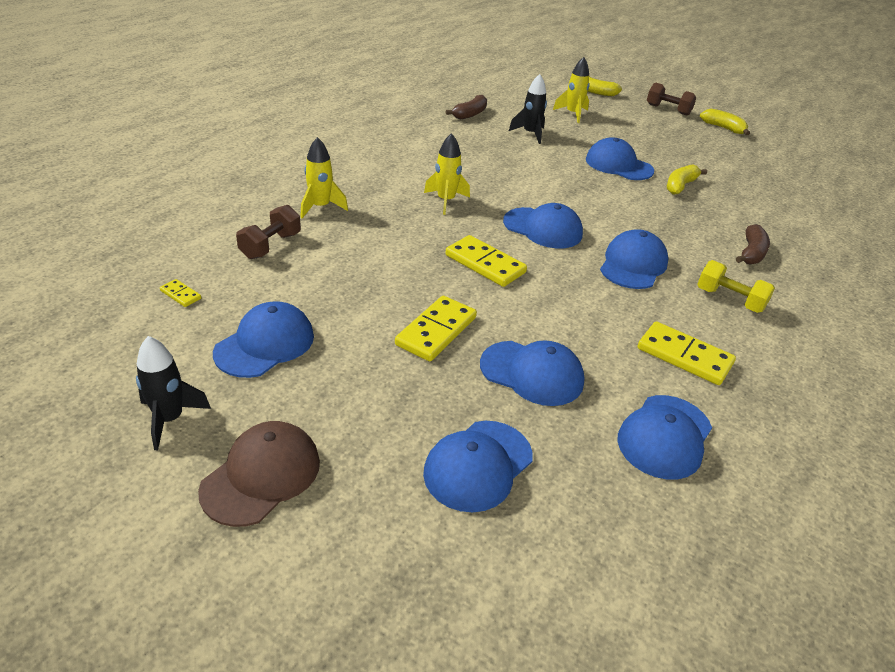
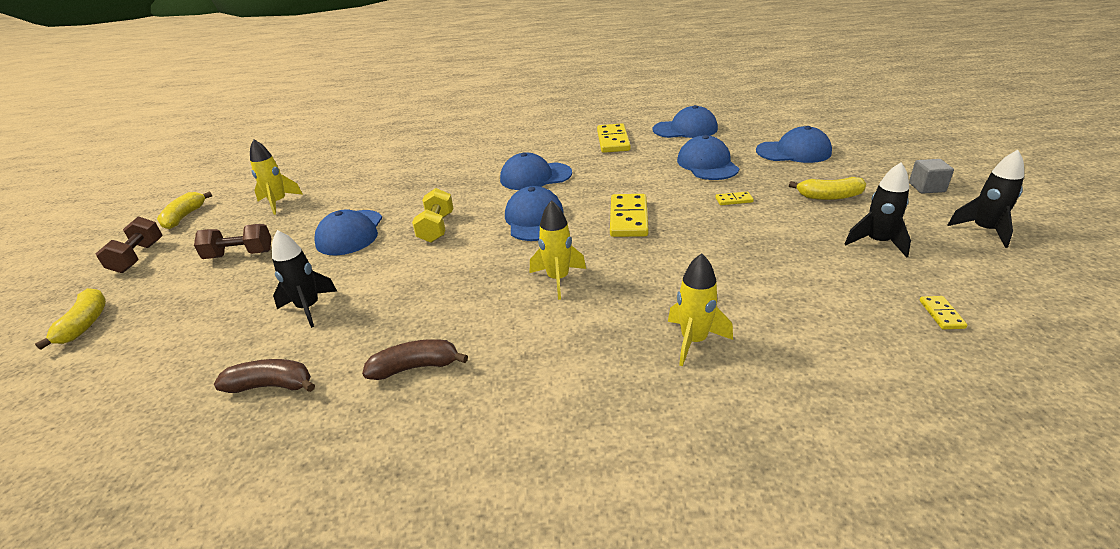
camera: 120 degrees left, 5 degrees down
(261, 476) = (926, 187): brown cap -> grey cube
(265, 344) = (877, 242): blue cap -> black rocket
(270, 246) = (801, 321): brown dumbbell -> brown dumbbell (240, 255)
(436, 331) = (734, 200): yellow domino -> yellow domino, size x0.48
(572, 114) = (203, 307): yellow rocket -> yellow rocket (278, 203)
(680, 186) = (367, 198): yellow banana -> yellow banana (829, 196)
(729, 300) = (531, 145): yellow dumbbell -> yellow dumbbell (436, 228)
(751, 253) = (457, 153): brown banana -> brown banana (415, 367)

